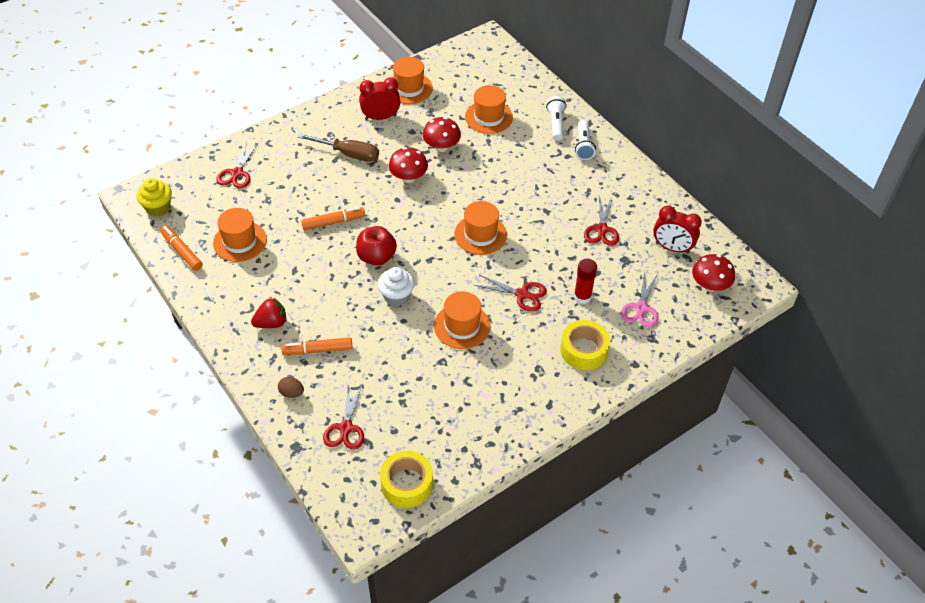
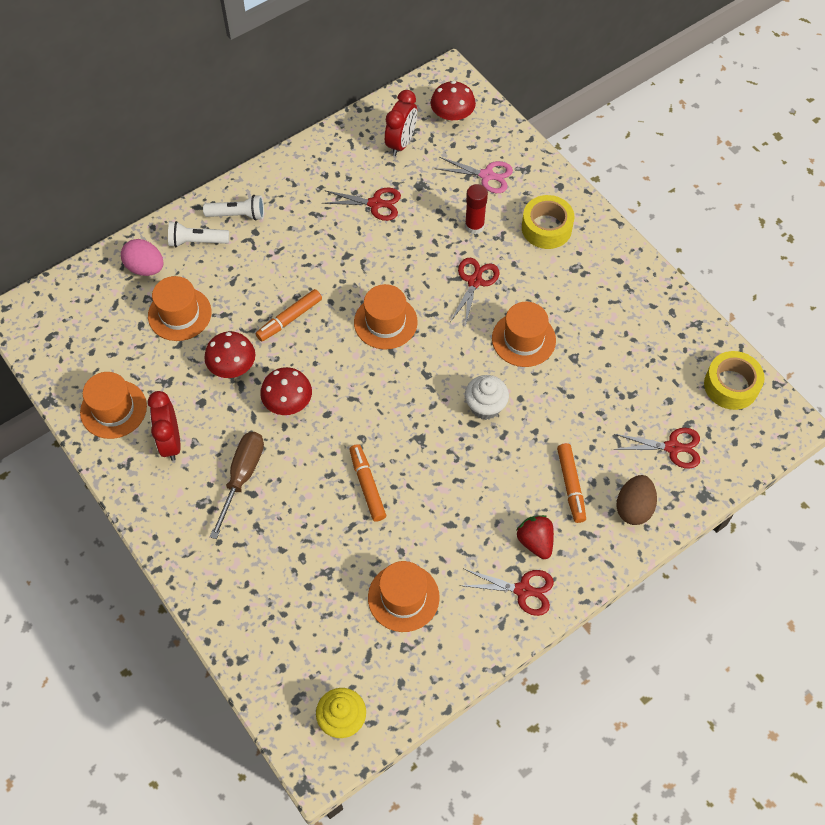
camera: 90 degrees left, 10 degrees up
(182, 251) = (423, 671): orange marker -> orange marker (289, 319)
(237, 173) = (275, 619): red scissors -> red scissors (523, 590)
(291, 393) = (634, 508): brown egg -> brown egg, size x1.62
(376, 257) = (425, 432): red apple -> none
(530, 98) = (145, 268): none -> pink egg

